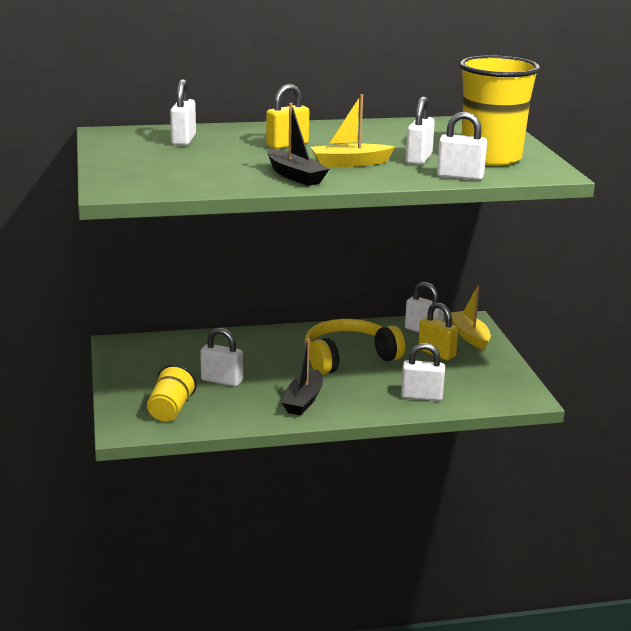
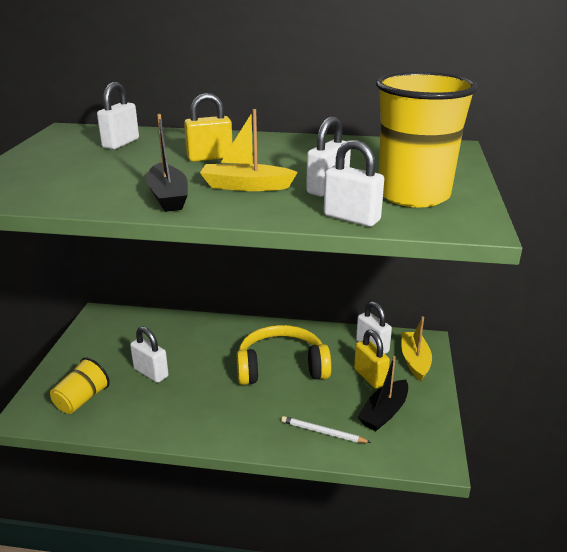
camera: 20 degrees right, 5 degrees up
(303, 401) = (205, 413): black boat -> black boat (384, 412)
(421, 396) = (323, 432): white padlock -> white pencil

